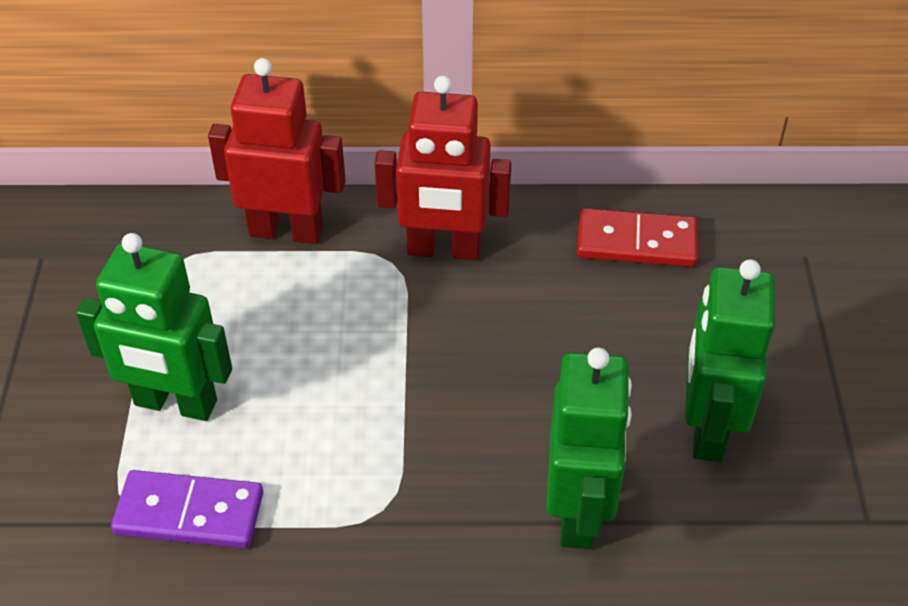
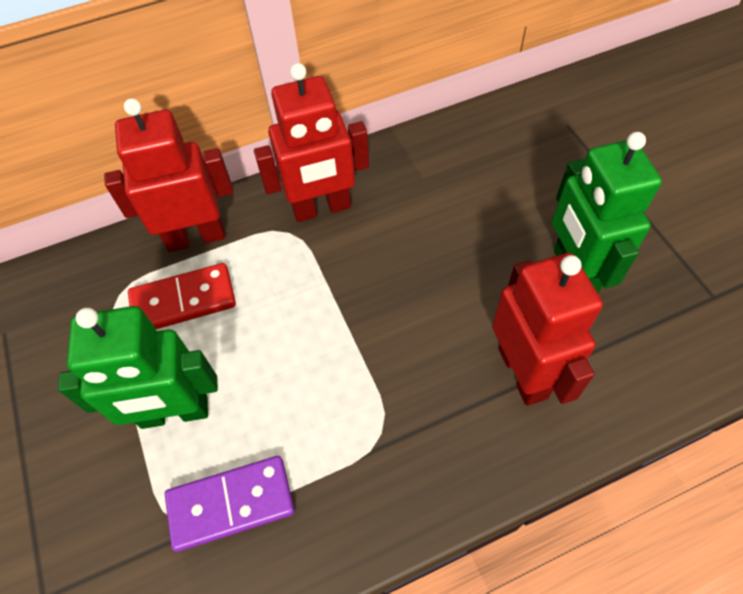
camera: 20 degrees left, 10 degrees up
(578, 512) = (523, 373): green robot -> red robot
(636, 242) = (452, 154): red domino -> red domino (183, 300)

